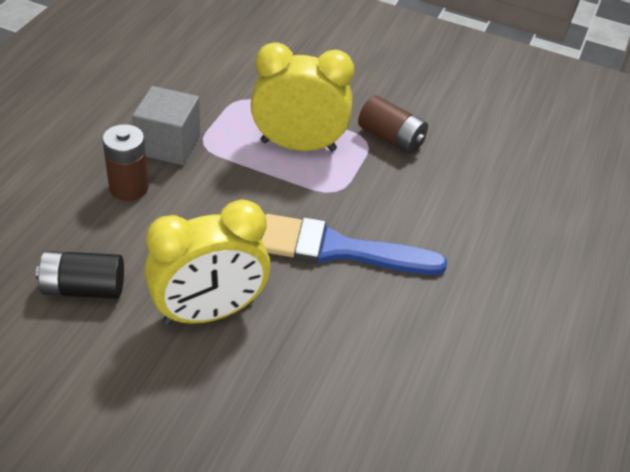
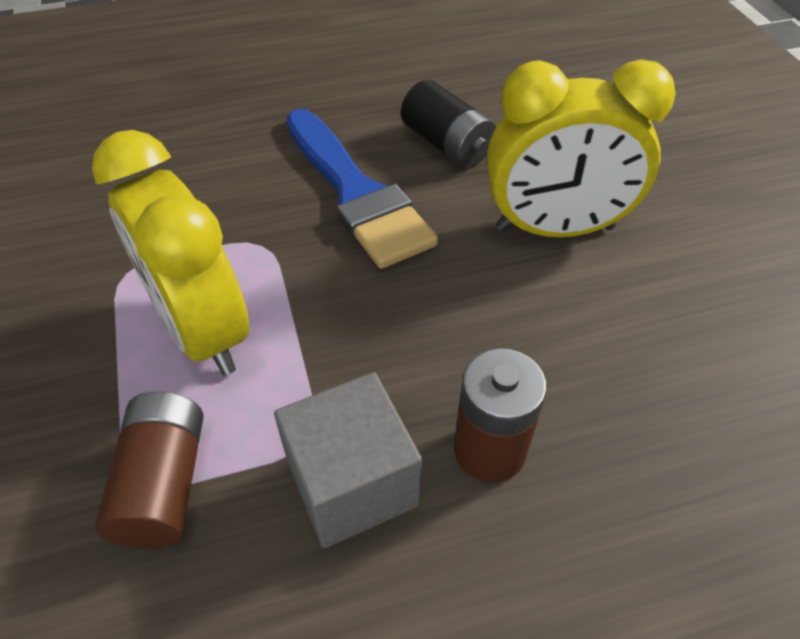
camera: 125 degrees left, 5 degrees up
(83, 288) = (673, 346): black battery -> black battery (447, 144)
(209, 312) = (554, 229): yellow clock -> yellow clock turned 150 degrees clockwise
(391, 138) = (98, 253): brown battery -> brown battery (163, 483)

